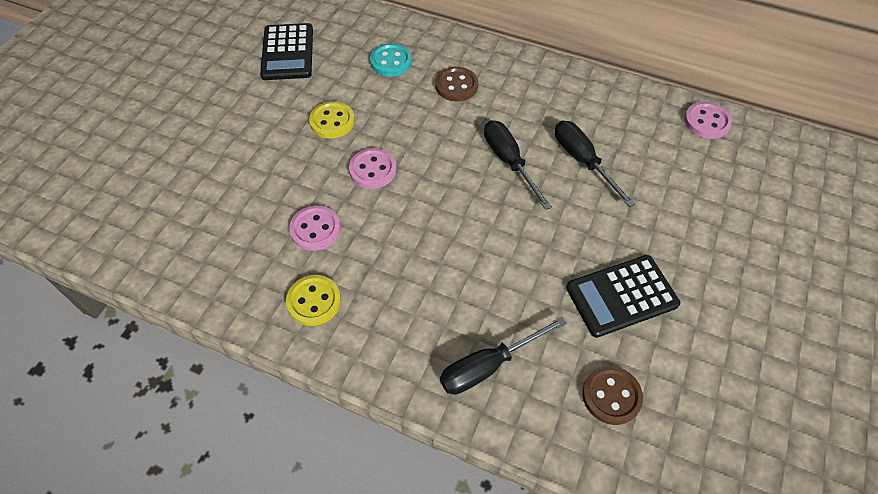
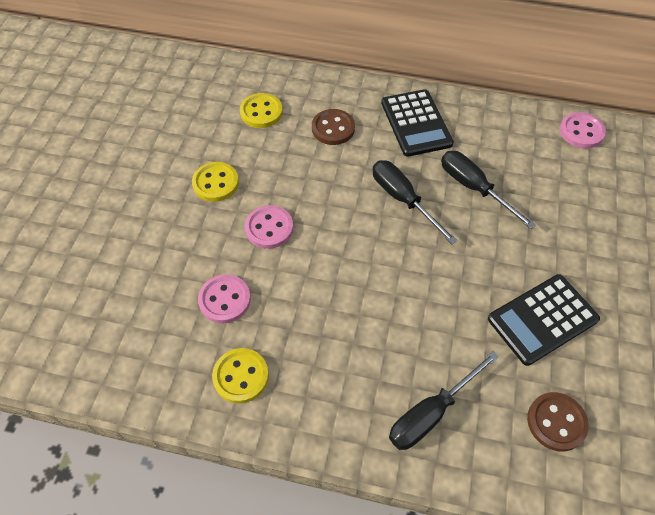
camera: 10 degrees left, 0 degrees up
(287, 52) = (152, 116): black calculator -> black calculator (416, 123)
(391, 61) = (261, 112): turquoise button -> yellow button

